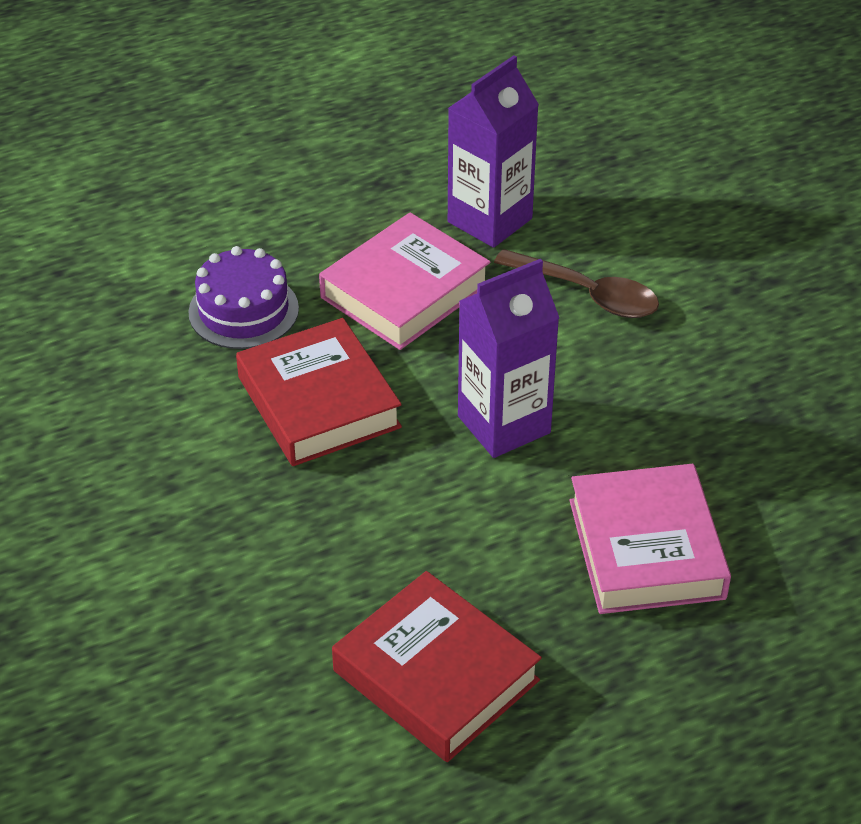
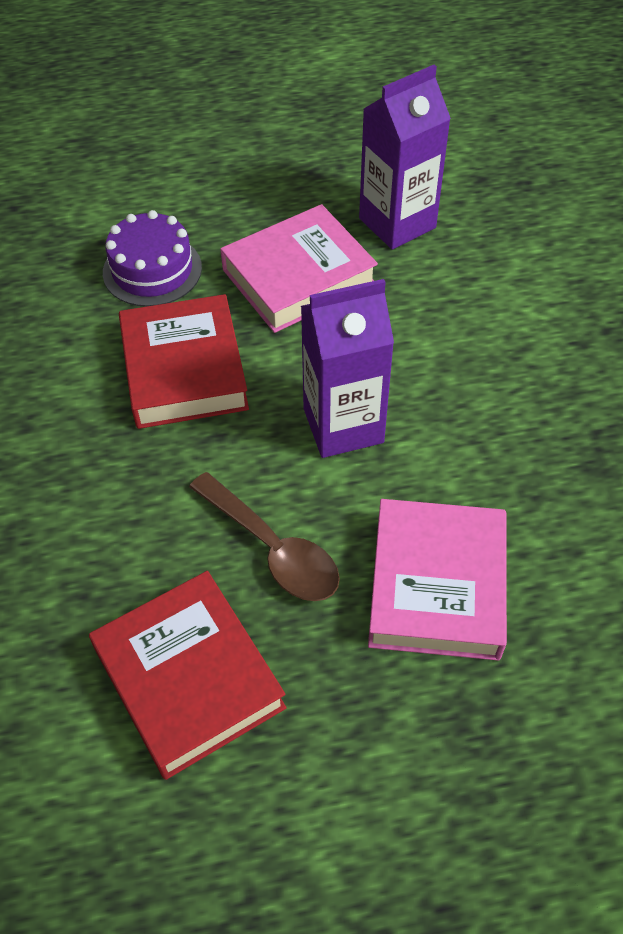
camera: 15 degrees right, 10 degrees up
(587, 294) = (463, 310): brown spoon -> brown spoon (273, 549)

